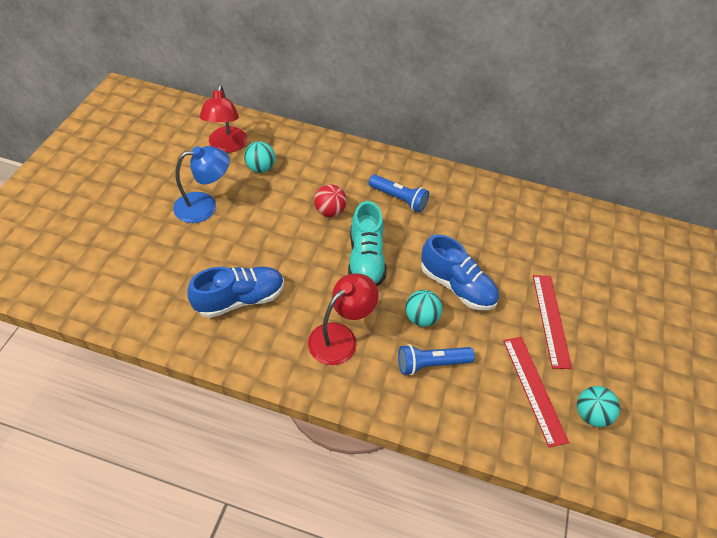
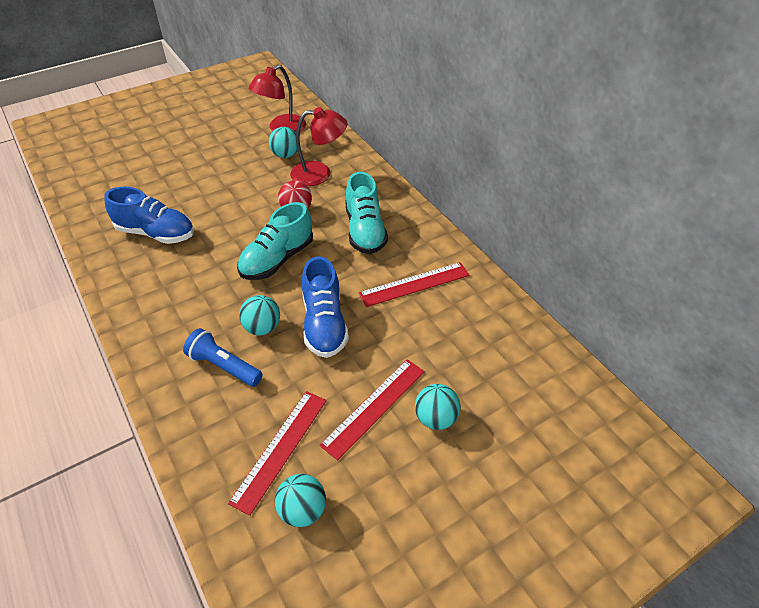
camera: 45 degrees right, 5 degrees down
(204, 206) = (214, 161): blue lamp -> none
(340, 337) = (185, 301): red lamp -> red lamp (319, 174)
(399, 199) = (365, 231): blue flashlight -> turquoise shoe
(477, 220) = (414, 284): none -> red ruler
(589, 301) = (436, 418): none -> turquoise ball

